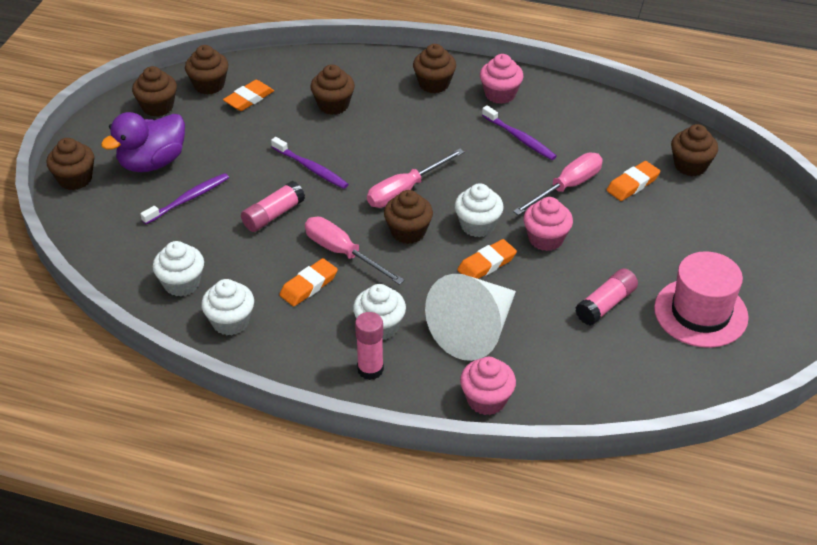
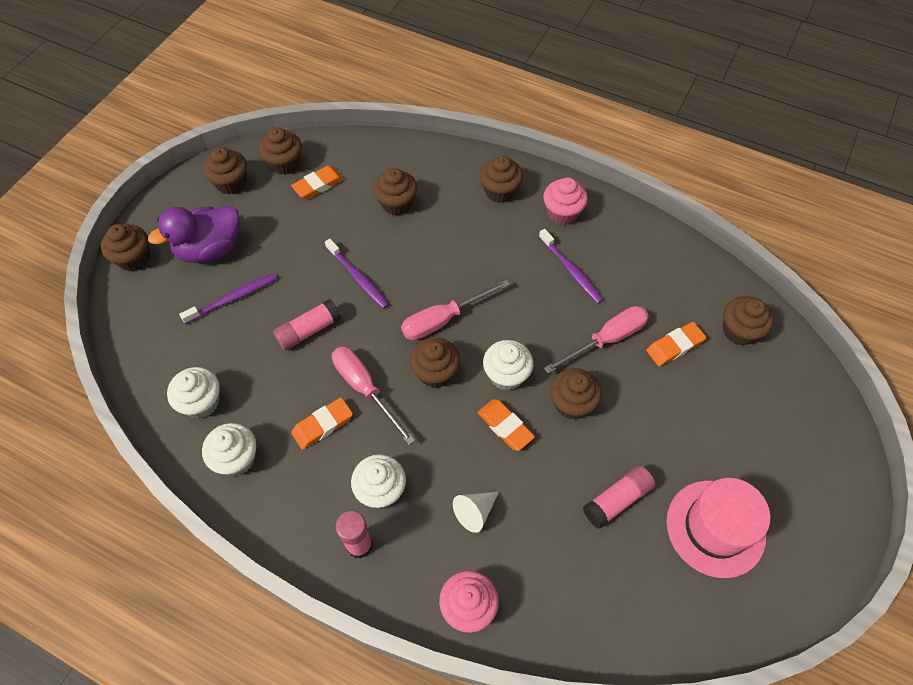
camera: 10 degrees right, 15 degrees up
(474, 331) = (475, 512): white cone -> white cone, size x0.45
(486, 264) = (505, 426): orange eraser -> orange eraser turned 75 degrees clockwise
(546, 239) = (572, 403): pink cupcake -> brown cupcake

